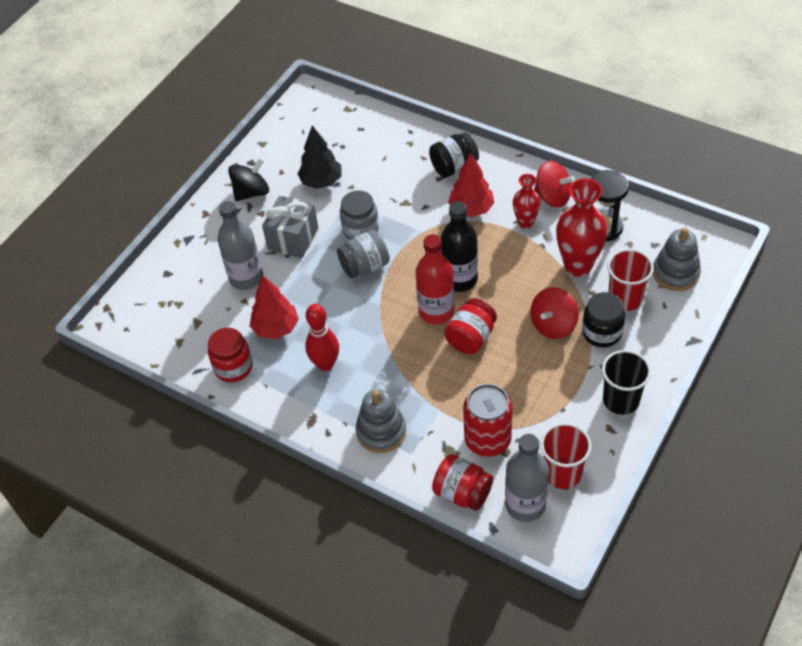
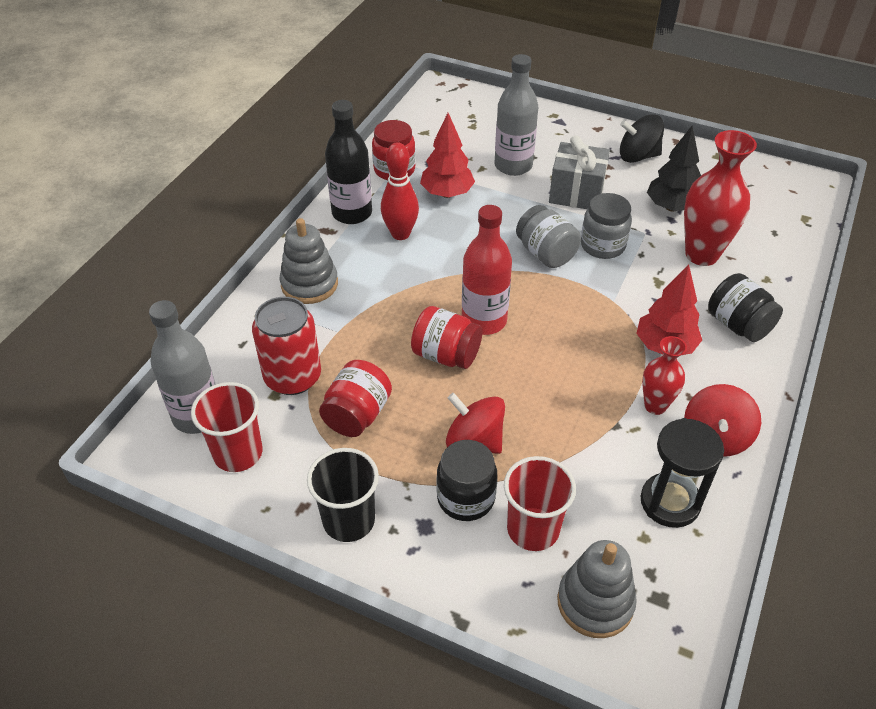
camera: 80 degrees right, 5 degrees down
(251, 192) = (638, 156): black spinning top -> black spinning top turned 135 degrees clockwise
(460, 279) = (539, 340): black bottle -> black bottle (352, 213)
(462, 493) = (222, 357): red jar -> red jar (357, 415)
(578, 266) = (586, 469): red vase -> red vase (701, 254)

